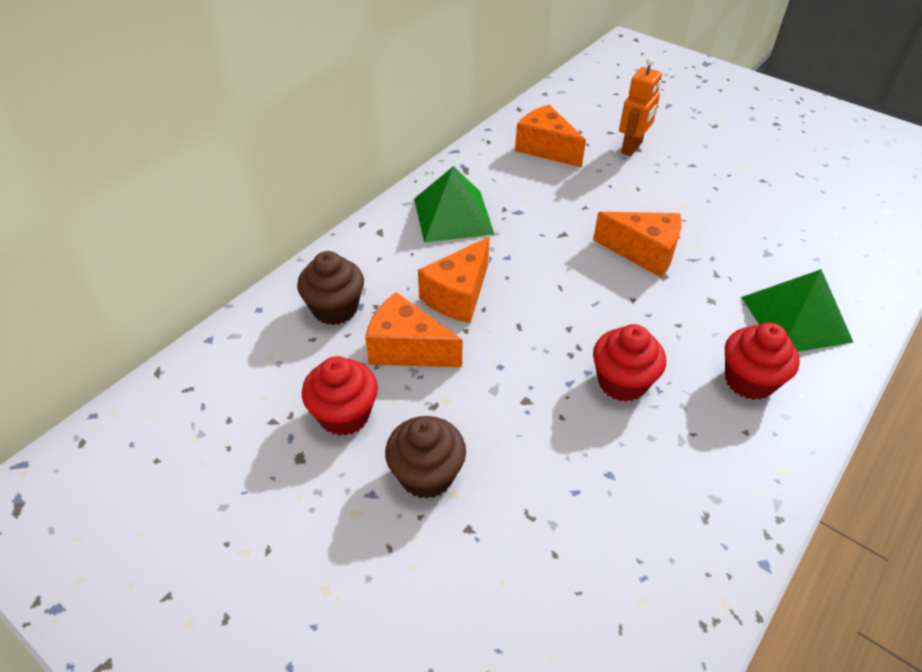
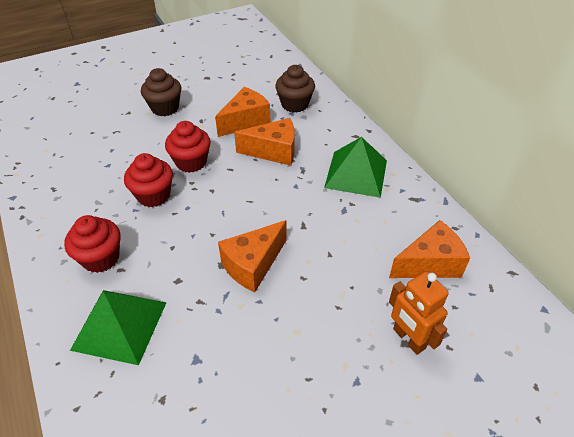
camera: 115 degrees right, 0 degrees up
(344, 415) = (219, 93): red cupcake -> red cupcake (191, 162)
(458, 295) = (274, 152): orange cheese -> orange cheese turned 120 degrees clockwise

